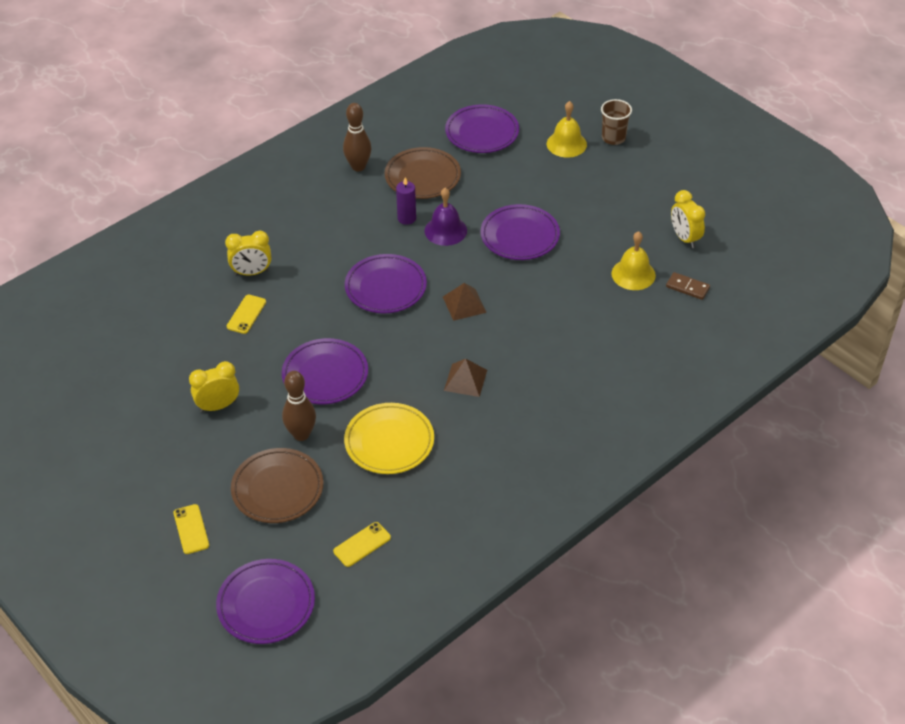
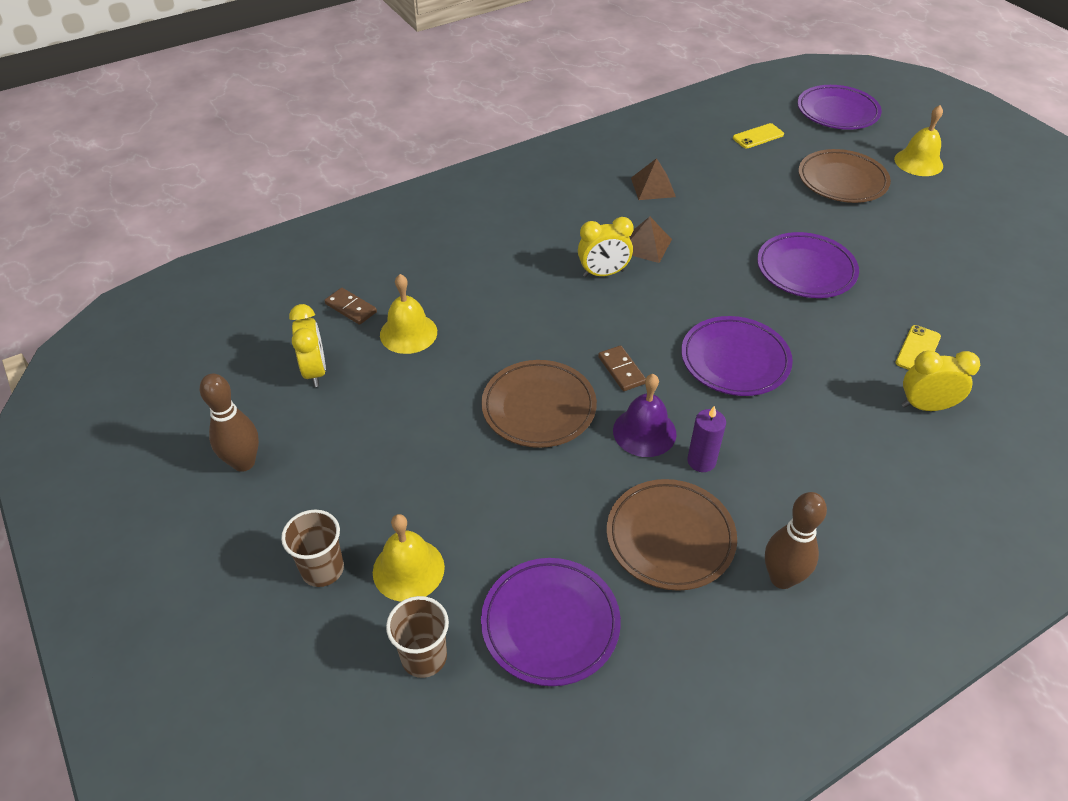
camera: 170 degrees left, 0 degrees up
(191, 529) = (918, 162): yellow phone -> yellow bell
(218, 406) = (923, 254): yellow clock -> yellow clock (603, 273)
(301, 434) = (825, 219): brown bowling pin -> brown bowling pin (244, 462)
(389, 442) = (732, 203): yellow plate -> none
(464, 304) = (634, 325): brown pyramid -> brown pyramid (653, 187)
(468, 268) = (621, 370): none -> brown domino
(520, 236) = (539, 407): purple plate -> brown plate
(542, 112) = (424, 657): none -> brown cup

